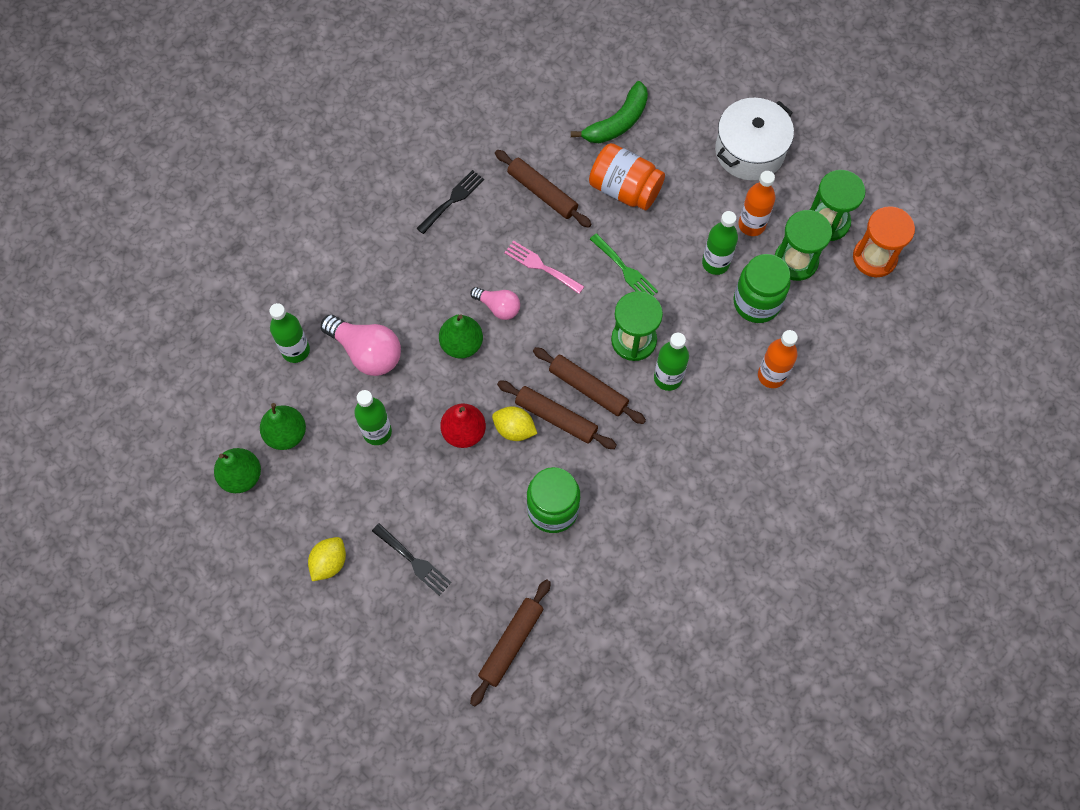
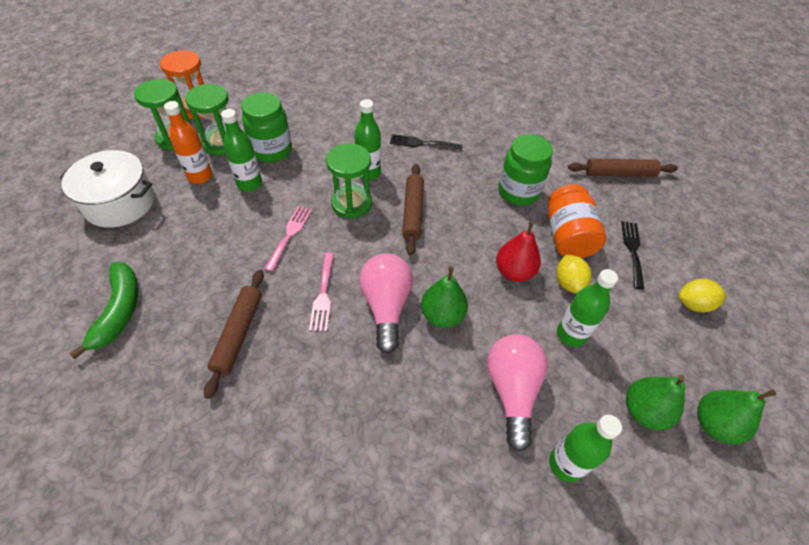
camera: 125 degrees left, 15 degrees down
(452, 200) = (290, 414): black fork -> black fork (422, 143)
(498, 307) = (386, 306): pink light bulb -> pink light bulb, size x1.68
(514, 429) = (482, 241): yellow lemon -> yellow lemon (568, 283)
(556, 417) = (451, 220): brown rolling pin -> none
(617, 122) = (119, 311): green banana -> green banana turned 75 degrees clockwise
(625, 189) = (202, 270): orange jar -> orange jar (567, 236)
(625, 270) = (289, 235): green fork -> pink fork
(771, 375) = (327, 125): orange bottle -> none

